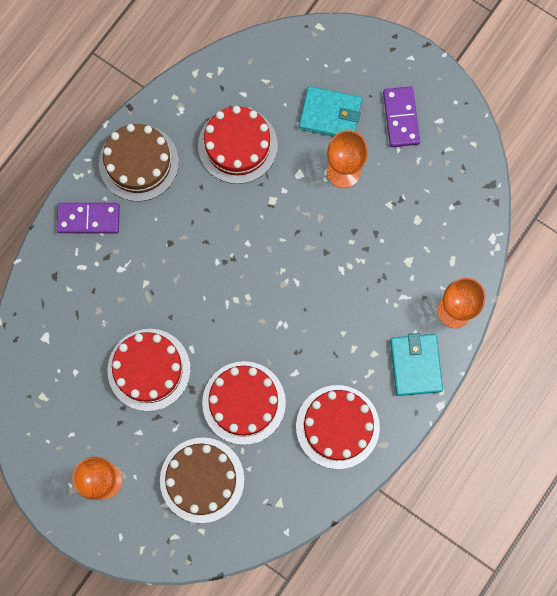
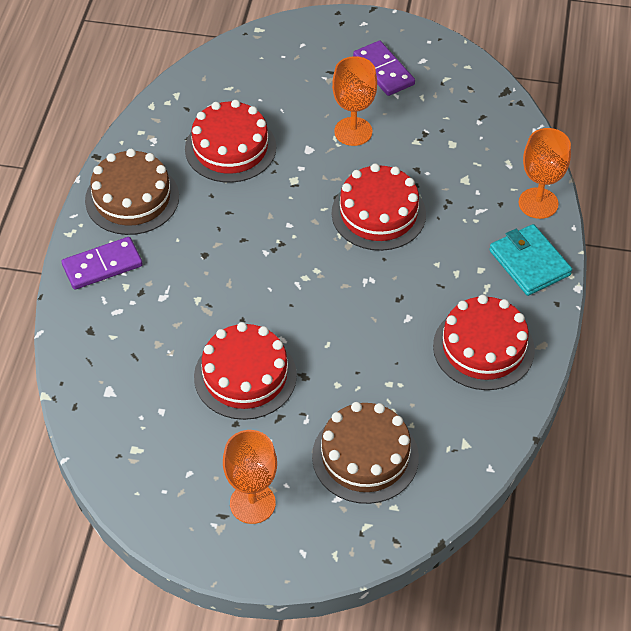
camera: 25 degrees left, 25 degrees down
(244, 402) = (369, 365): red cake -> red cake (378, 213)
(330, 115) = (311, 92): turquoise wallet -> none

